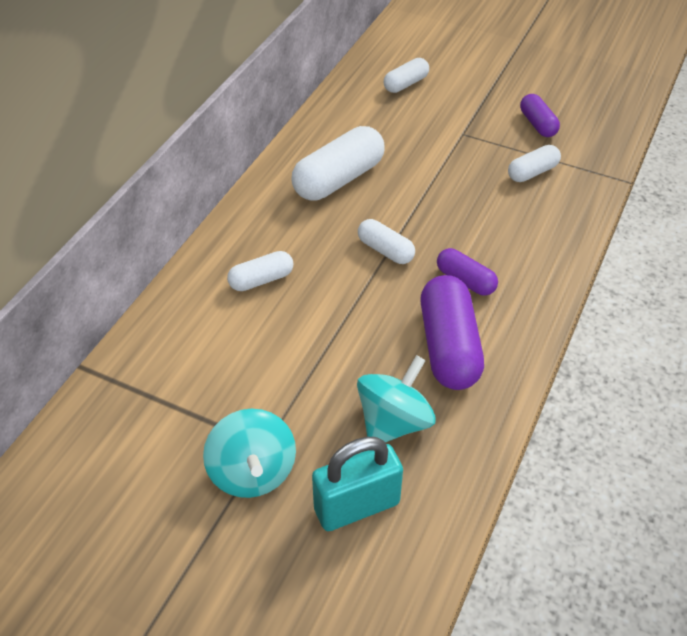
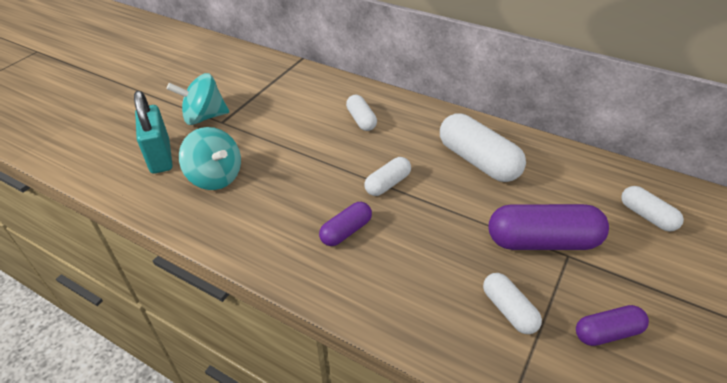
camera: 95 degrees right, 5 degrees down
(449, 346) = (274, 212): purple capsule -> purple capsule (542, 241)

